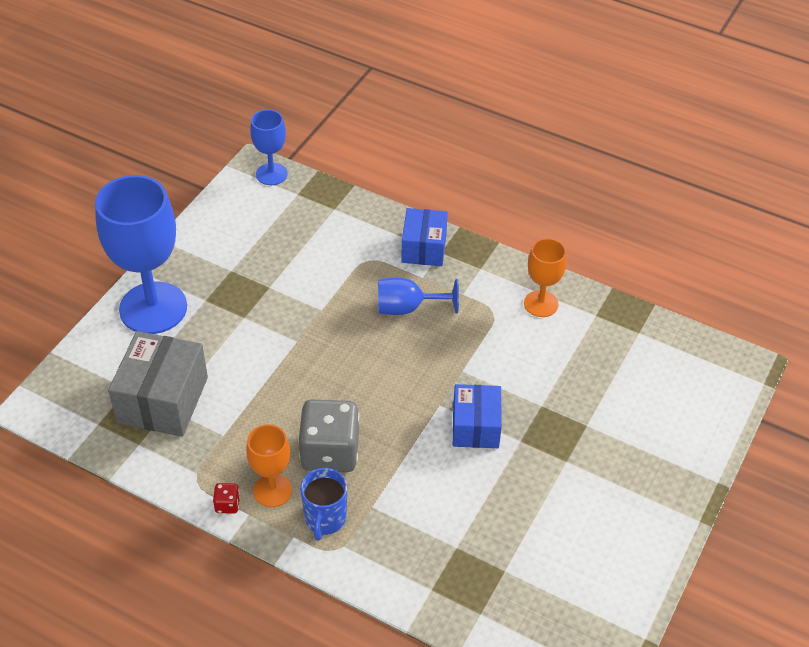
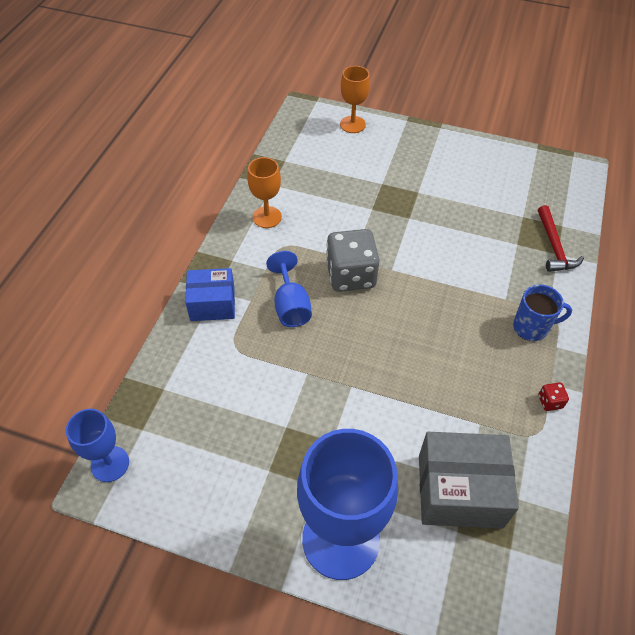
camera: 100 degrees left, 5 degrees up
(272, 490) = (521, 370): orange goblet -> orange goblet (352, 124)
(330, 452) = (466, 336): grey dice -> grey dice (351, 275)
(444, 589) = (554, 246): none -> red hammer
(475, 427) = (406, 244): blue box -> none

